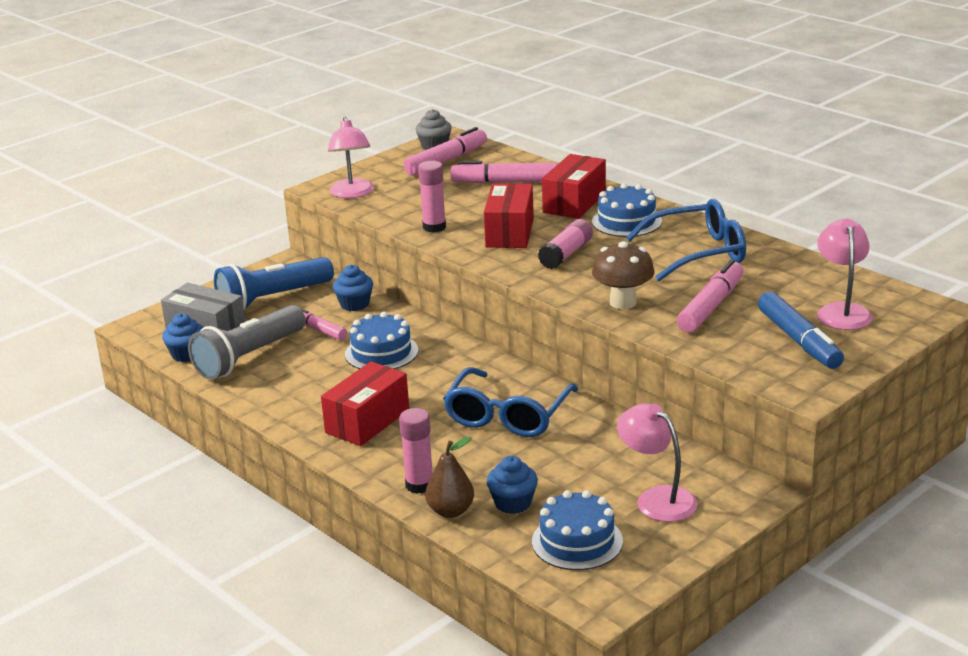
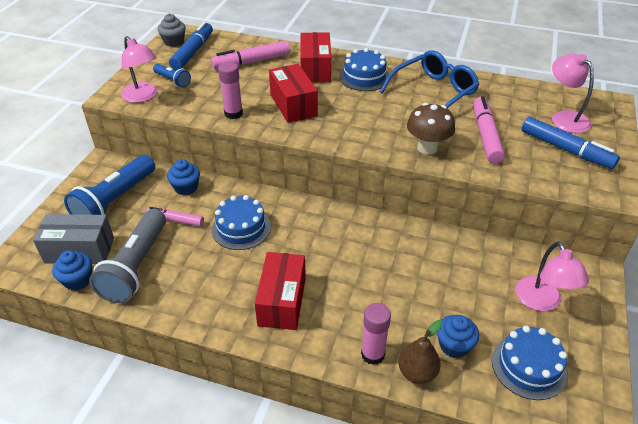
camera: 30 degrees left, 15 degrees up
(397, 184) = (172, 81): none -> blue flashlight
(446, 160) = (193, 52): pink marker -> blue marker
(507, 415) = (380, 259): blue glasses -> none
(566, 254) = (350, 115): pink glue stick -> none
(657, 498) = (542, 302): pink lamp -> pink lamp turned 120 degrees counterclockwise

